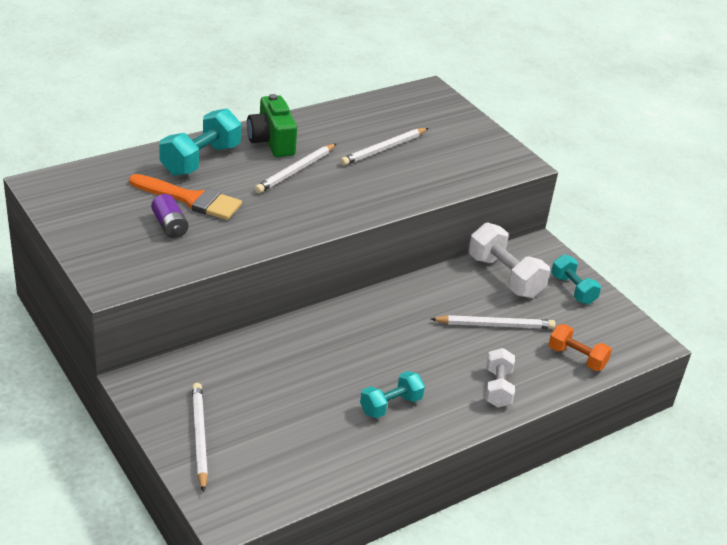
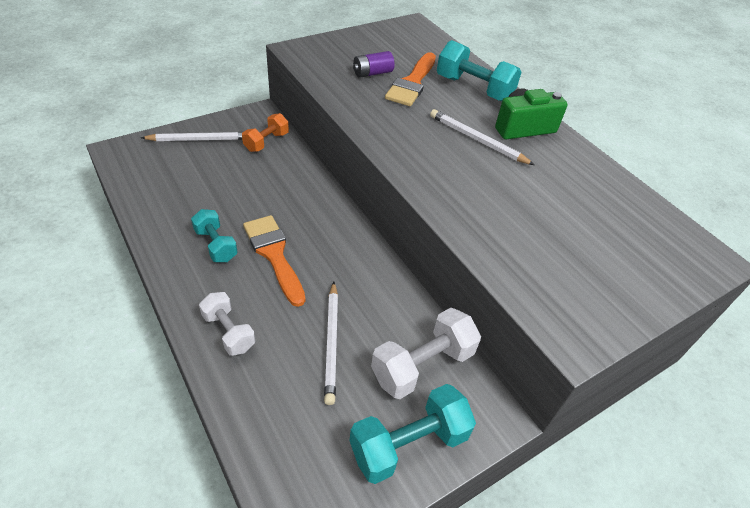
camera: 90 degrees right, 10 degrees up
(383, 149) = (547, 204): white pencil -> none
(398, 362) = (274, 255): none -> orange brush
(497, 388) = (229, 332): white dumbbell -> white dumbbell turned 45 degrees clockwise
(573, 289) = (408, 444): turquoise dumbbell -> turquoise dumbbell, size x1.58
(576, 358) = (273, 423): orange dumbbell -> orange dumbbell (266, 142)

